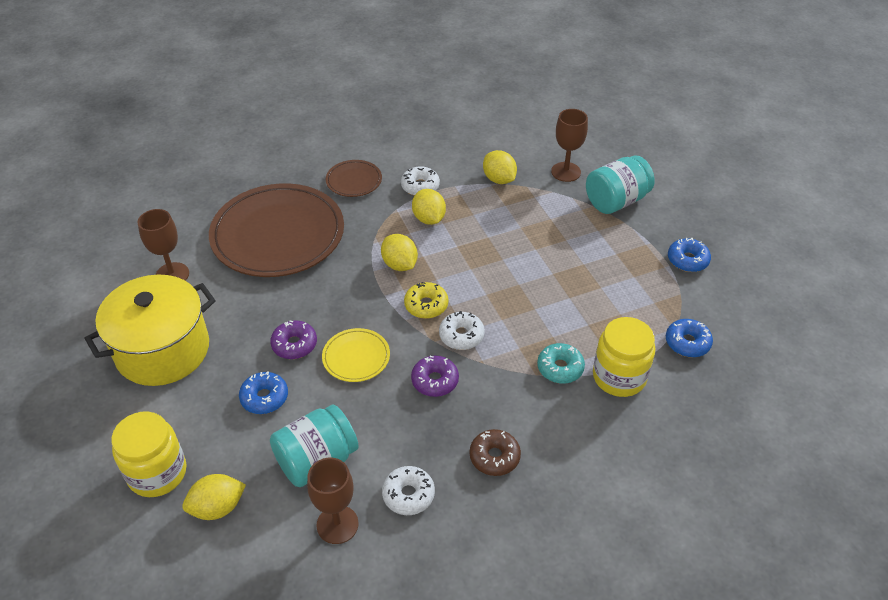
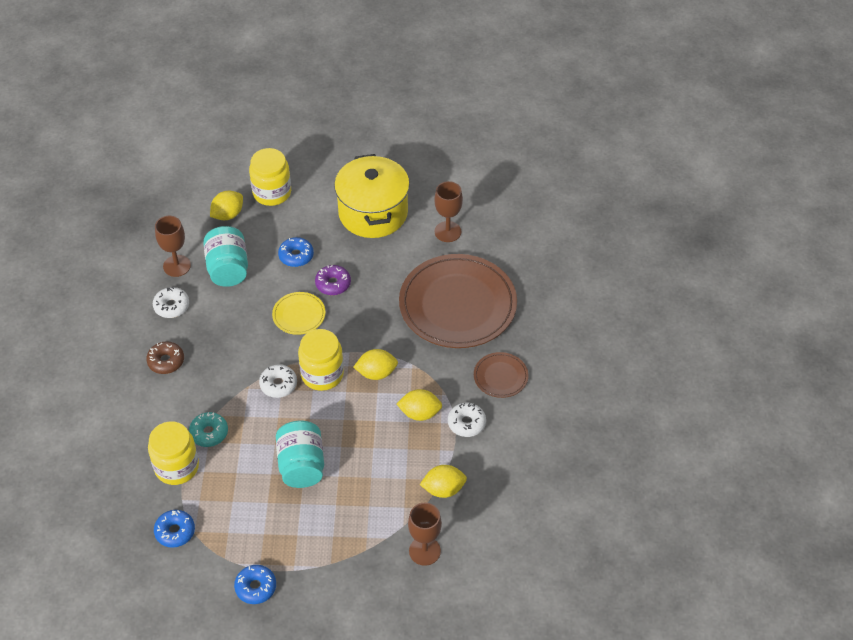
camera: 115 degrees right, 5 degrees up
(218, 507) = (228, 214): yellow lemon -> yellow lemon turned 45 degrees clockwise
(426, 305) = (322, 374): yellow donut -> yellow jar
(435, 381) = (248, 352): purple donut -> none
(616, 201) = (361, 572): turquoise jar -> turquoise jar (301, 465)

